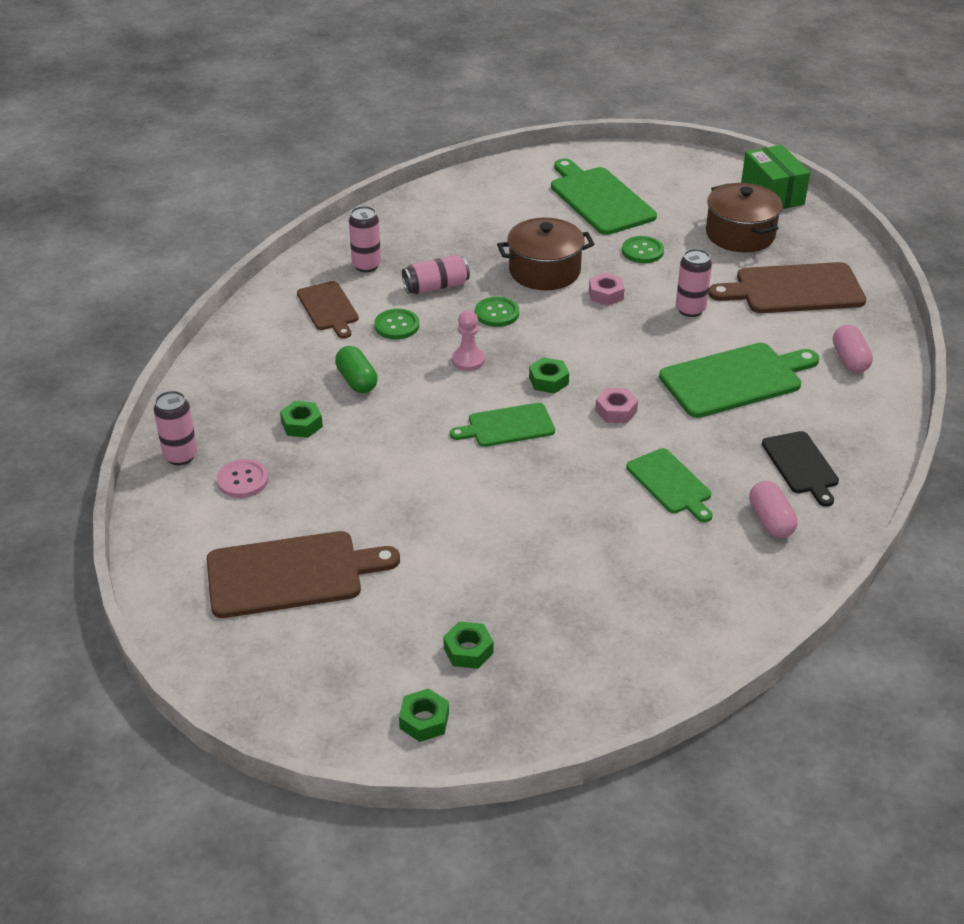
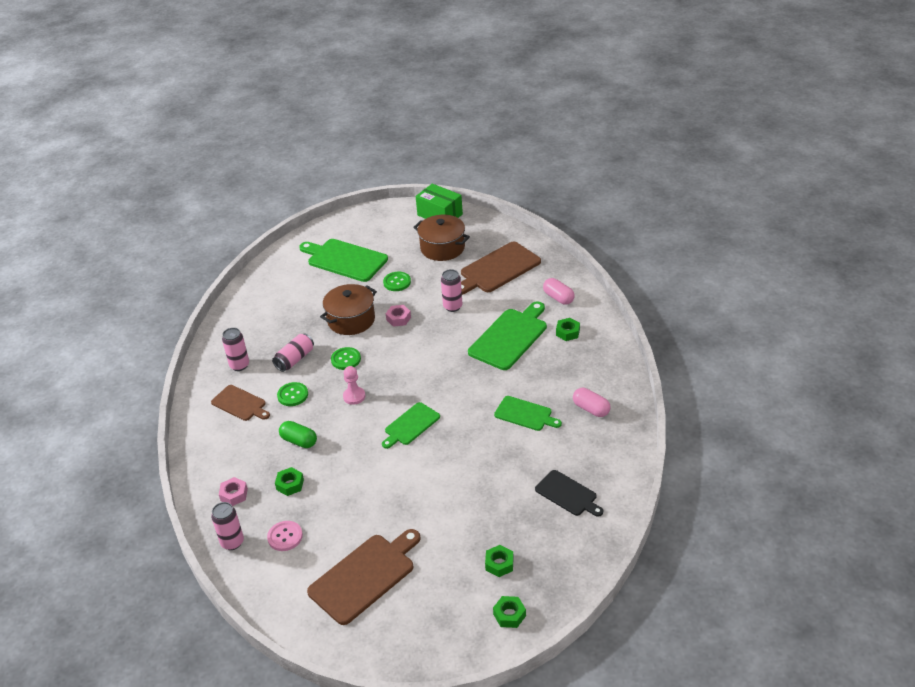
camera: 30 degrees left, 0 degrees up
(548, 381) = (410, 387): green nut -> green nut (567, 332)
(616, 411) = (462, 386): pink nut -> pink nut (234, 495)
(801, 465) = (581, 370): black cutting board -> black cutting board (568, 494)

